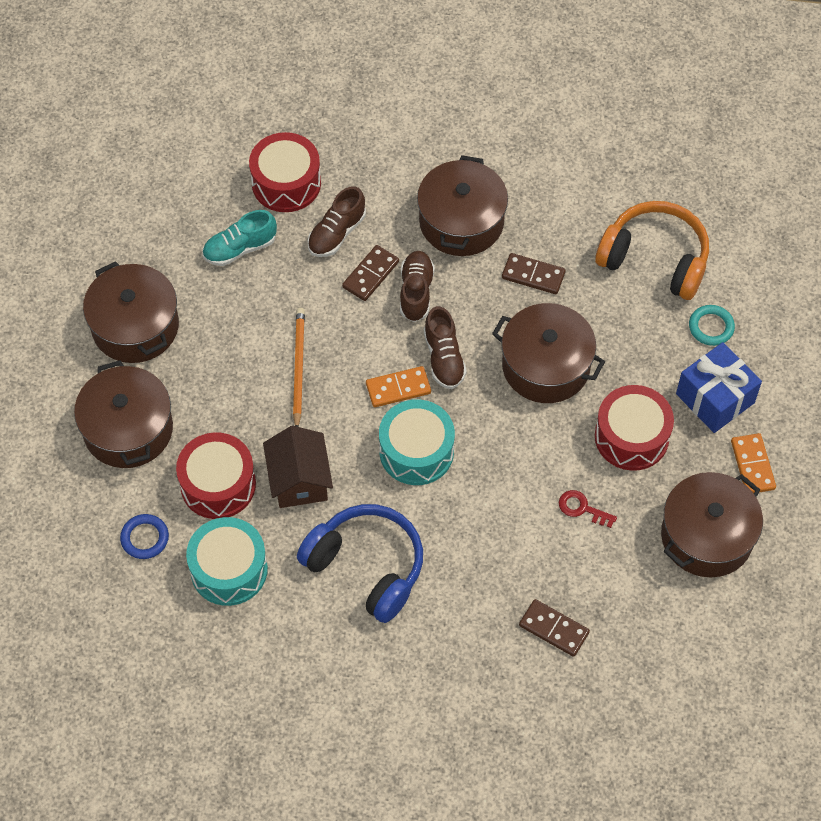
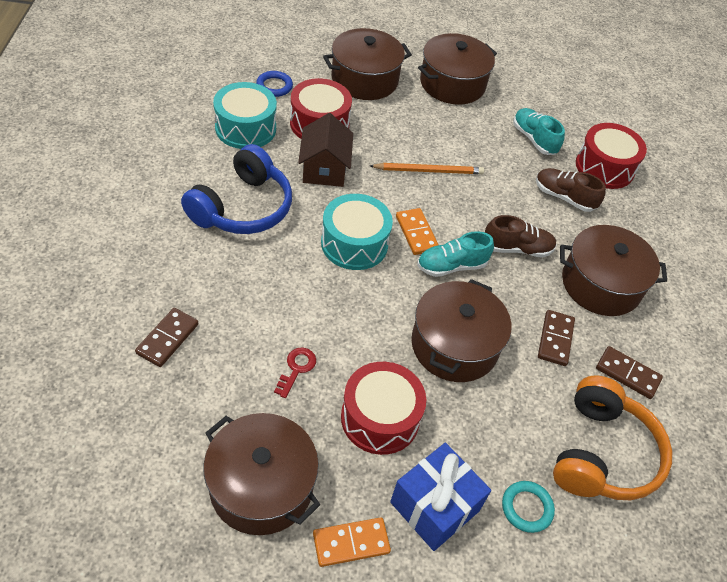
camera: 80 degrees right, 10 degrees down
(299, 480) = (324, 169): brown house -> brown house turned 75 degrees counterclockwise
(370, 274) = (528, 218): brown domino -> brown domino (627, 374)
(444, 358) = (451, 266): brown shoe -> turquoise shoe

